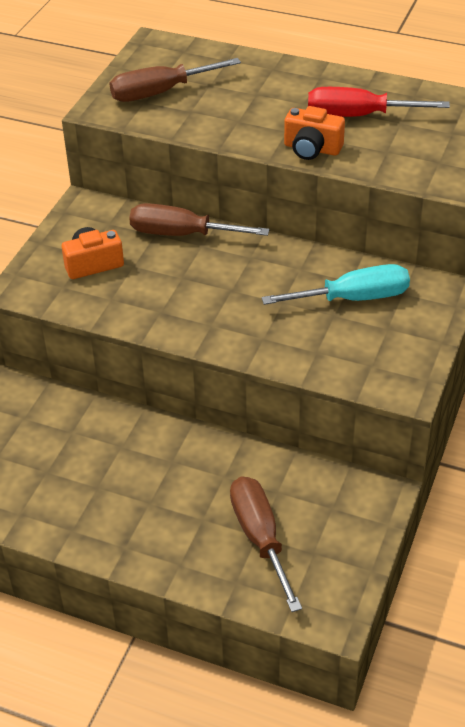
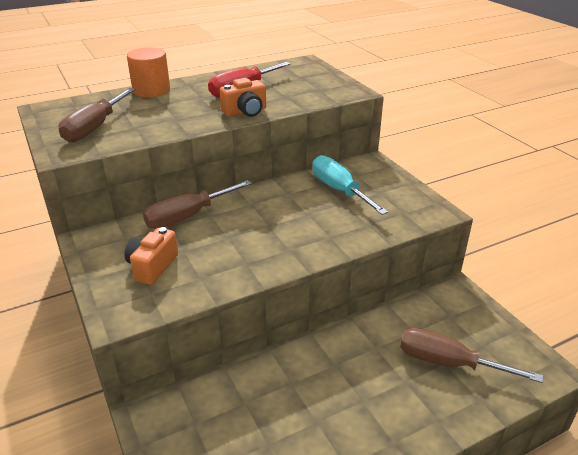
camera: 50 degrees left, 10 degrees down
(273, 68) = (151, 90): none -> orange cylinder
(353, 298) = (339, 190): turquoise screwdriver -> turquoise screwdriver turned 60 degrees counterclockwise

